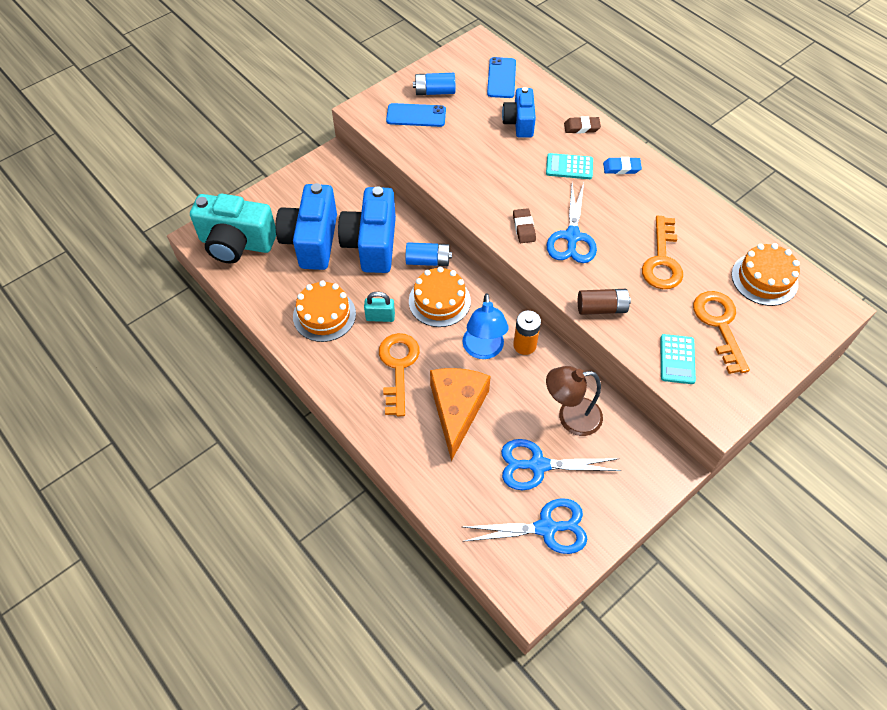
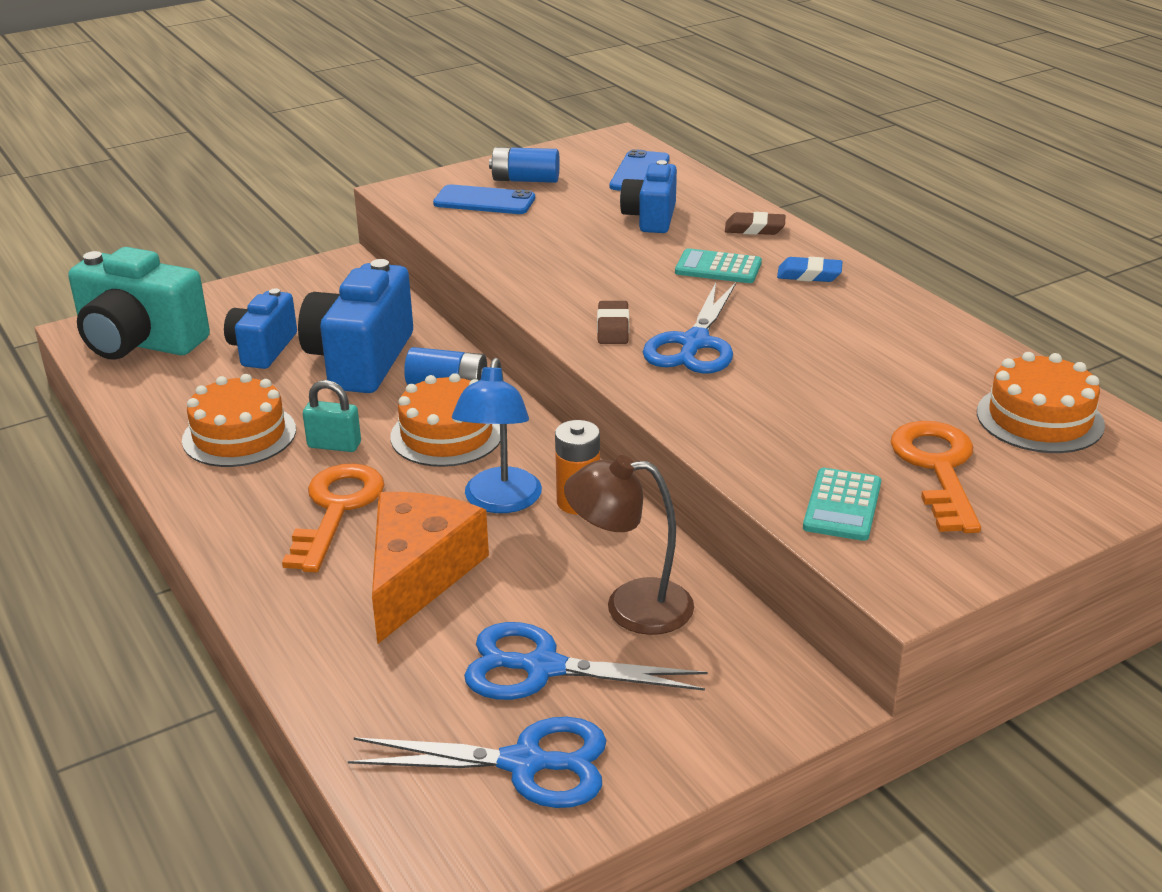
camera: 10 degrees right, 25 degrees down
(312, 241) = (263, 349): blue camera -> blue camera, size x0.61
(601, 308) = (718, 430): brown battery -> none
(662, 260) = (850, 382): orange key -> none

